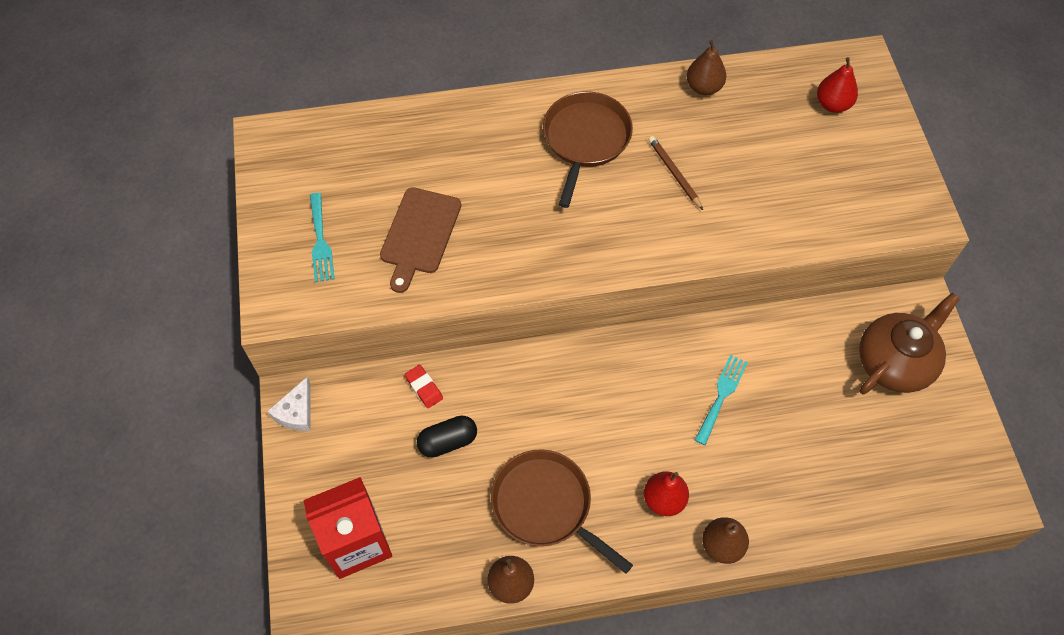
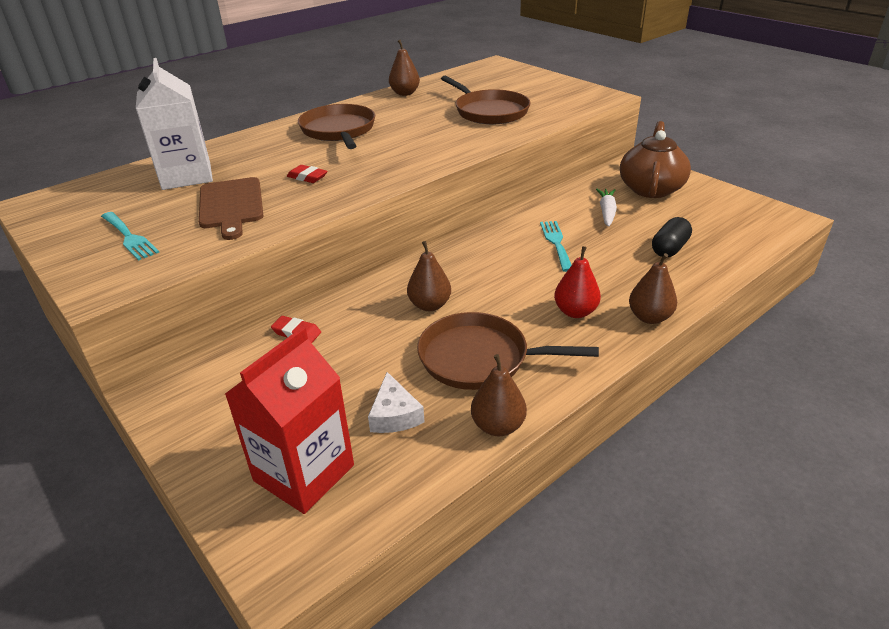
camera: 30 degrees left, 25 degrees down
(296, 412) = (164, 402): white cheese -> white cheese (394, 414)
(404, 157) = (186, 176): none -> white carton
(448, 441) = (348, 357): black capsule -> black capsule (669, 248)
(507, 220) = (307, 177): none -> red eraser
(548, 416) = (429, 305): none -> brown pear
(674, 173) = (421, 125): brown pencil -> none
(766, 182) = (489, 111): none -> brown pan
(811, 376) = (606, 212): none -> white carrot
(832, 104) = (496, 79): red pear -> none

